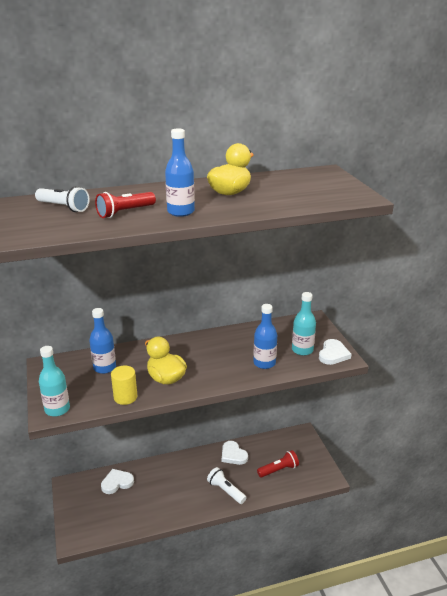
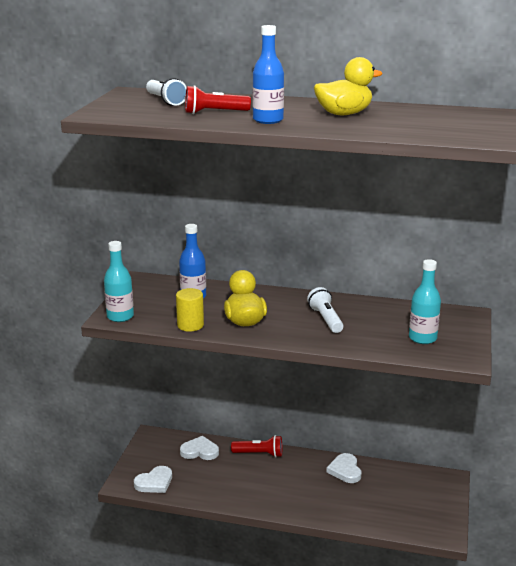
camera: 30 degrees right, 5 degrees down
(225, 491) = (309, 500): white flashlight -> white flashlight (325, 319)
(264, 363) = (364, 338): blue bottle -> none
(279, 470) = (388, 503): red flashlight -> red flashlight (259, 454)
(333, 354) = (457, 352): white heart -> white heart (154, 482)

